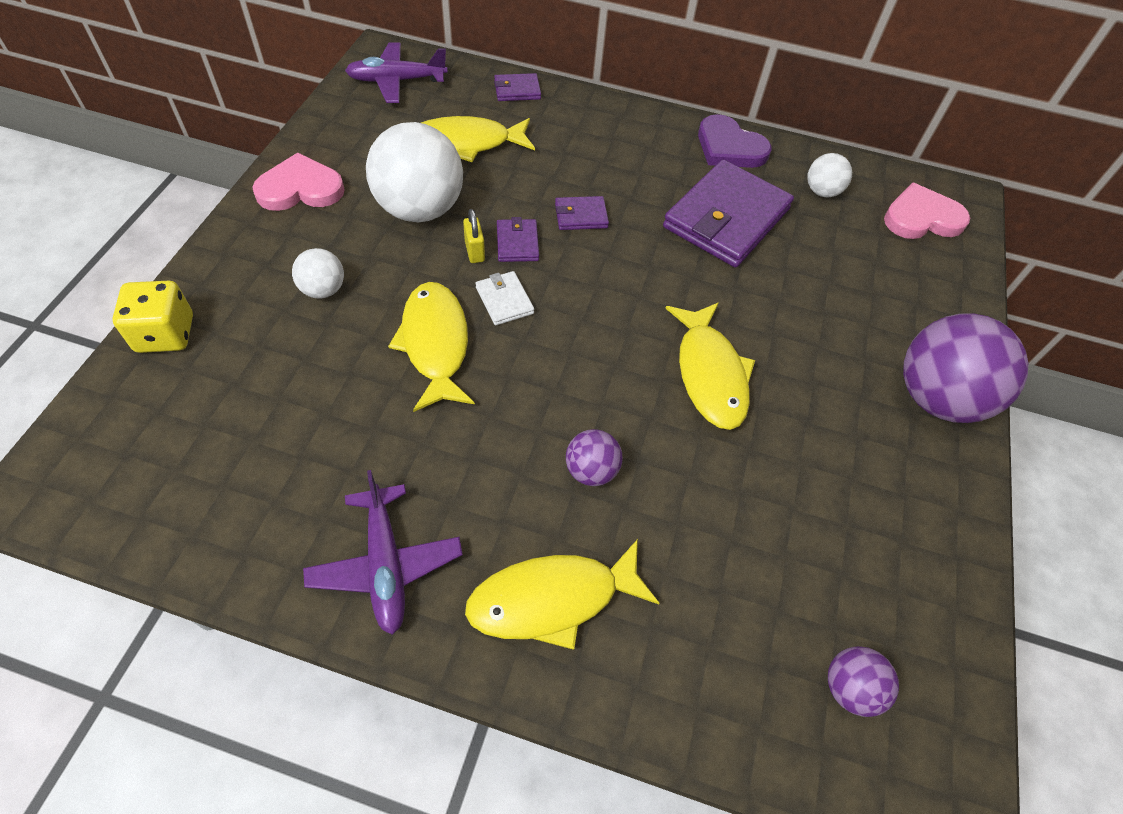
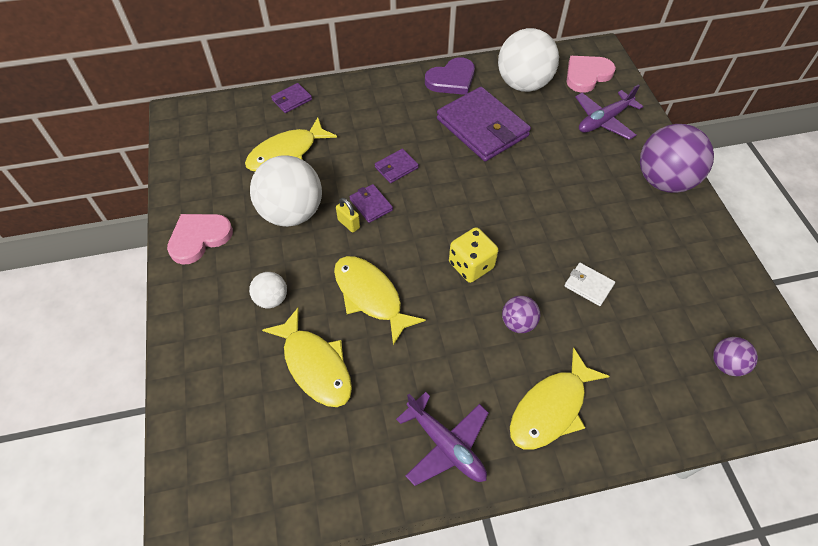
camera: 25 degrees left, 0 degrees up
(165, 334) = (189, 385): yellow dice -> yellow dice (471, 265)
(396, 81) = (204, 130): purple plane -> purple plane (603, 120)
(504, 300) = (391, 246): white wallet -> white wallet (588, 285)
(710, 374) = (540, 230): yellow fish -> yellow fish (315, 365)
(726, 218) = (482, 127): purple wallet -> purple wallet turned 45 degrees counterclockwise
(729, 147) = (451, 79): purple heart -> purple heart turned 45 degrees counterclockwise
(822, 192) = (523, 84): white ball -> white ball, size x2.05

